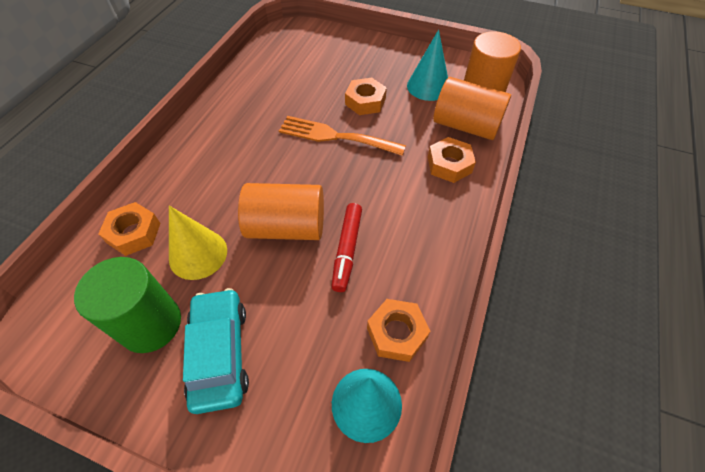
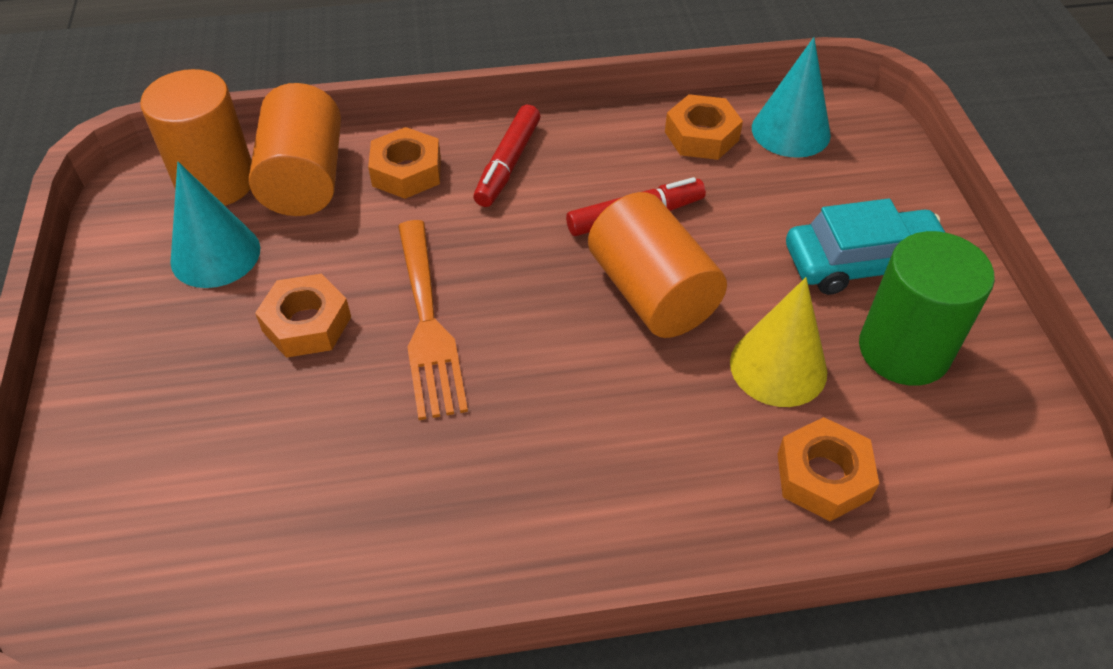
camera: 120 degrees left, 5 degrees down
(220, 353) = (863, 262): turquoise car -> turquoise car turned 150 degrees counterclockwise
(430, 210) = (507, 164): none -> red marker

